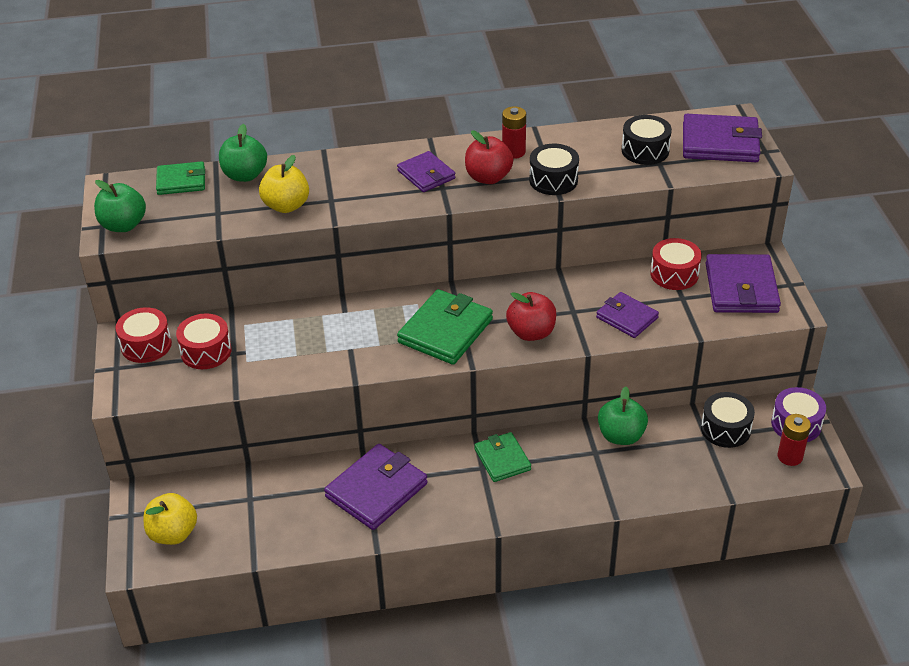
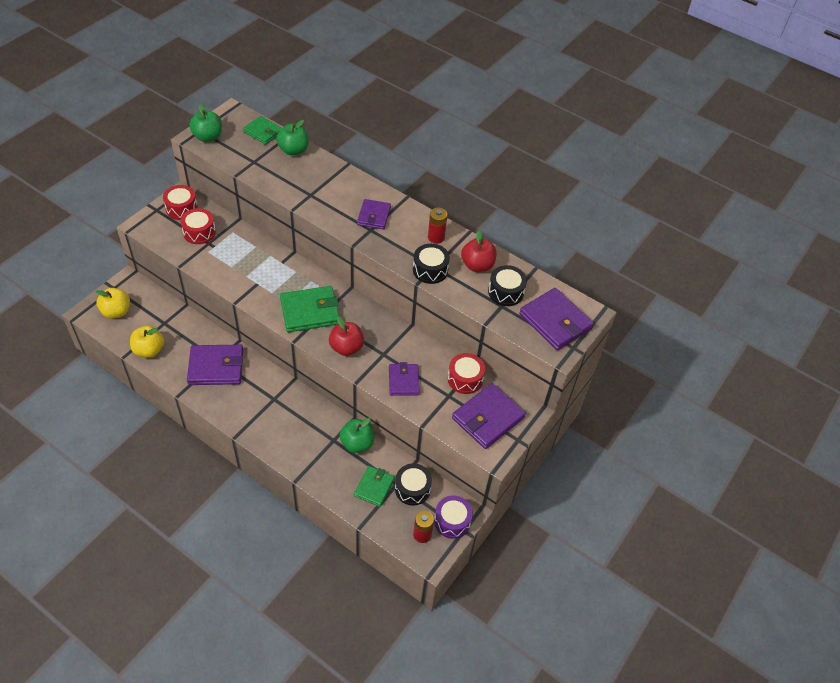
camera: 40 degrees right, 10 degrees up
(286, 206) = (287, 182): yellow apple -> yellow apple (149, 350)
(488, 177) = (400, 242): red apple -> red apple (477, 265)
(502, 459) = (288, 403): green wallet -> green wallet (374, 487)

